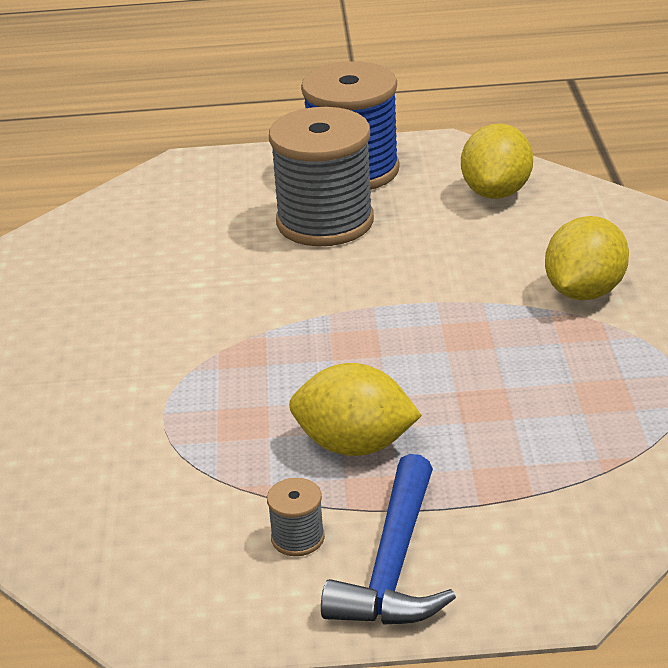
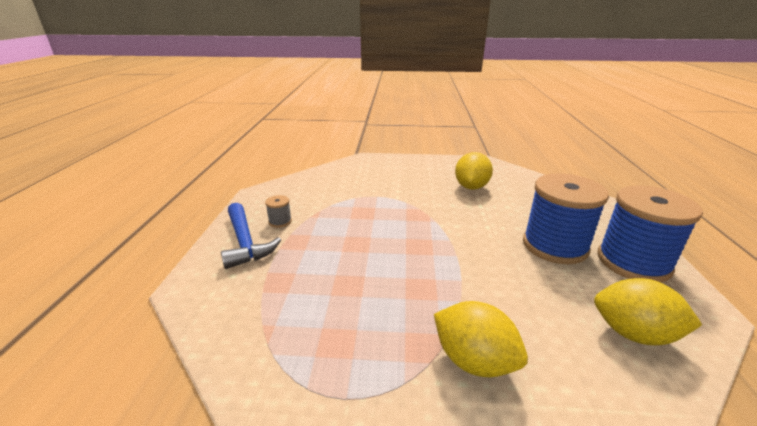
camera: 95 degrees right, 5 degrees down
(325, 222) = (555, 246): grey spool -> blue spool
(355, 445) = (333, 239): yellow lemon -> yellow lemon (471, 187)
(393, 566) = (245, 243): blue hammer -> blue hammer turned 135 degrees counterclockwise

